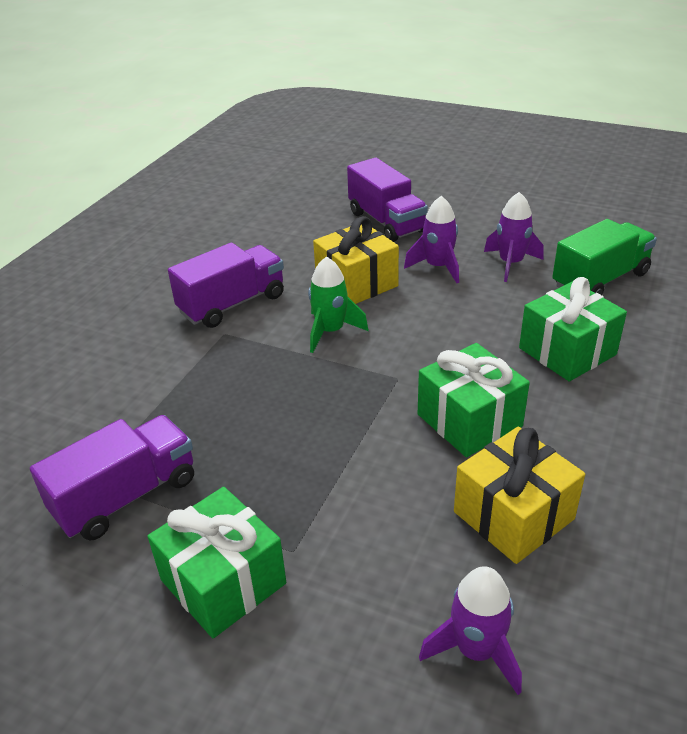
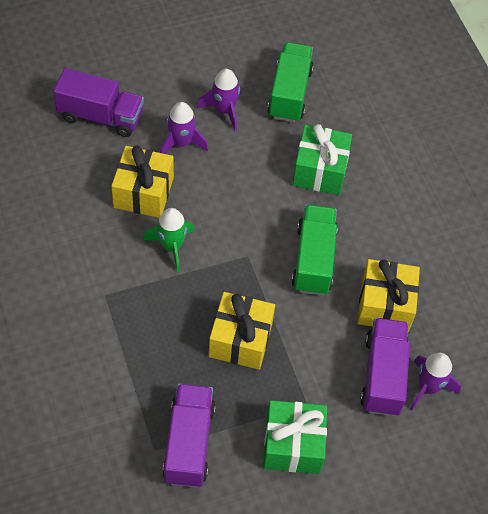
camera: 50 degrees left, 20 degrees up
(232, 304) = (80, 267): purple truck -> purple truck (383, 375)
(298, 441) = (240, 340): none -> yellow gift
(469, 420) = (313, 260): green gift -> green truck

